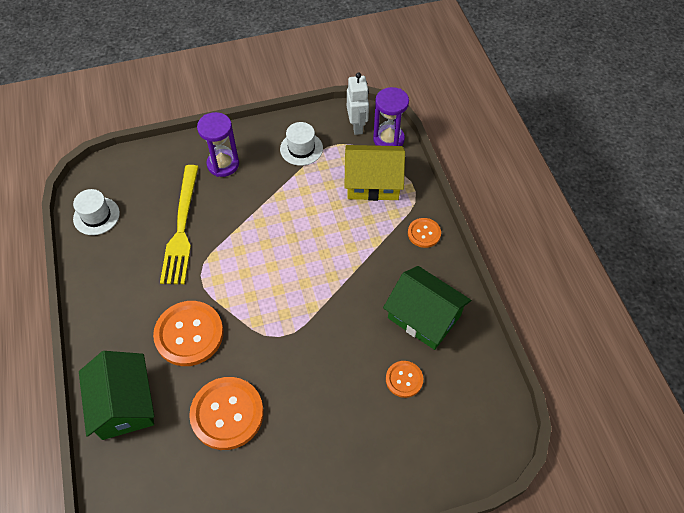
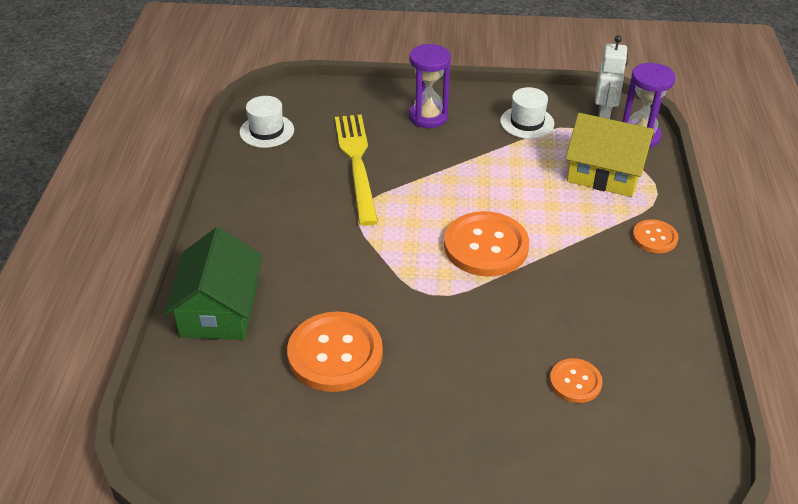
camera: 20 degrees right, 15 degrees down
(182, 228) = (356, 163): yellow fork -> yellow fork turned 150 degrees clockwise
(189, 334) = (323, 263): orange button -> orange button (486, 246)
(424, 316) = (625, 323): green house -> none

